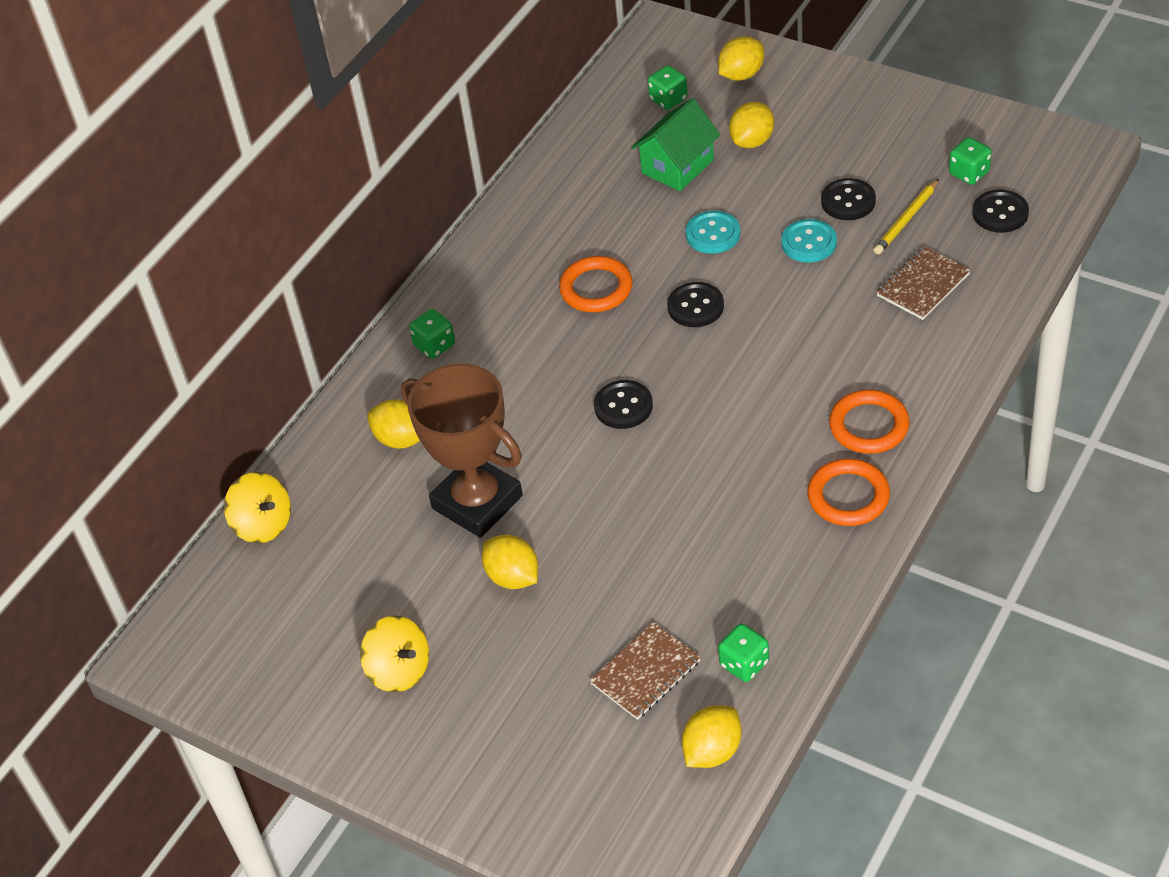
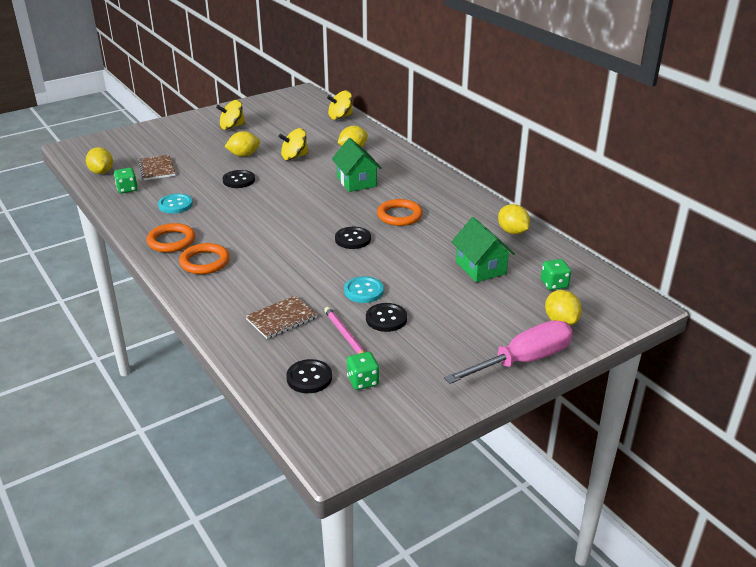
camera: 110 degrees right, 15 degrees down
(434, 345) = (405, 168): green dice -> none
(477, 502) = (294, 157): brown trophy -> yellow spinning top
(521, 380) = (356, 182): none -> green house
(623, 406) = (307, 201): black button -> black button (239, 180)
(713, 234) = (406, 261): turquoise button -> turquoise button (175, 205)
(752, 141) = (482, 302): yellow lemon -> yellow lemon (512, 231)
(836, 80) = (522, 361): none -> pink screwdriver
(906, 220) = (345, 335): yellow pencil -> pink pencil
(923, 285) = (281, 319): brown notebook -> brown notebook turned 75 degrees clockwise

